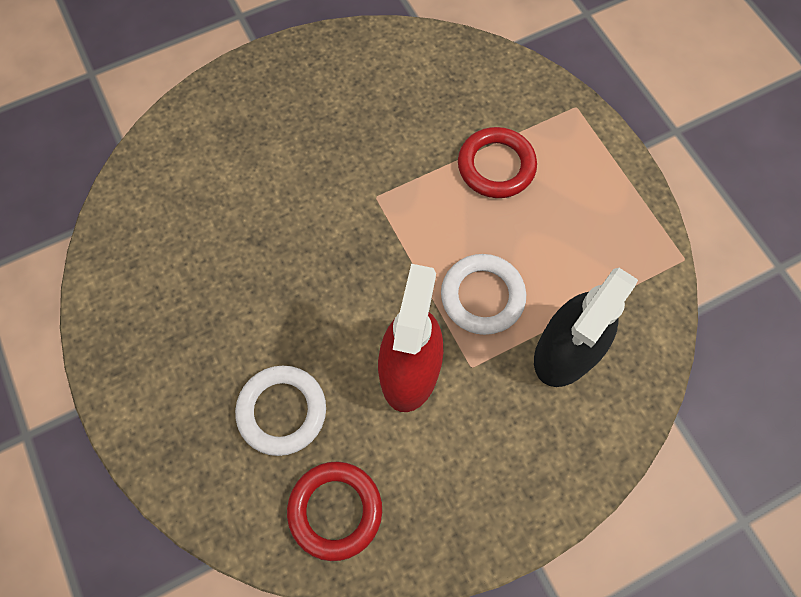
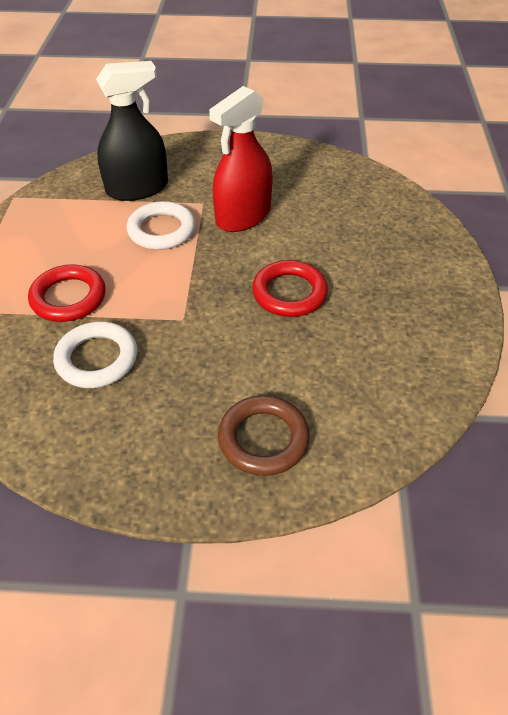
camera: 150 degrees left, 20 degrees down
(239, 123) = (263, 439): none -> brown ring
(282, 411) = (343, 228): white ring -> white ring (97, 359)
(335, 510) = (335, 180): red ring -> red ring (289, 293)

